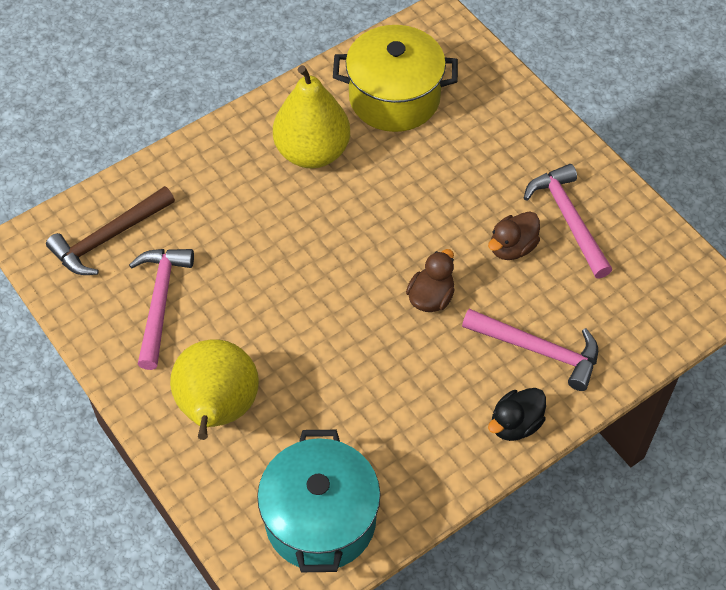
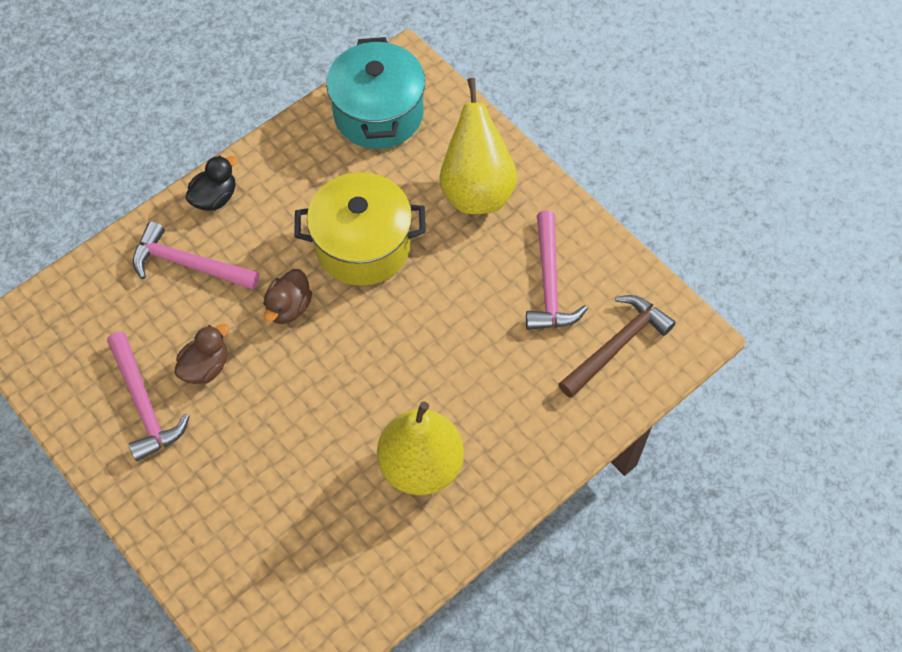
camera: 175 degrees right, 5 degrees up
(394, 98) = (332, 549): yellow pot -> yellow pot (363, 245)

